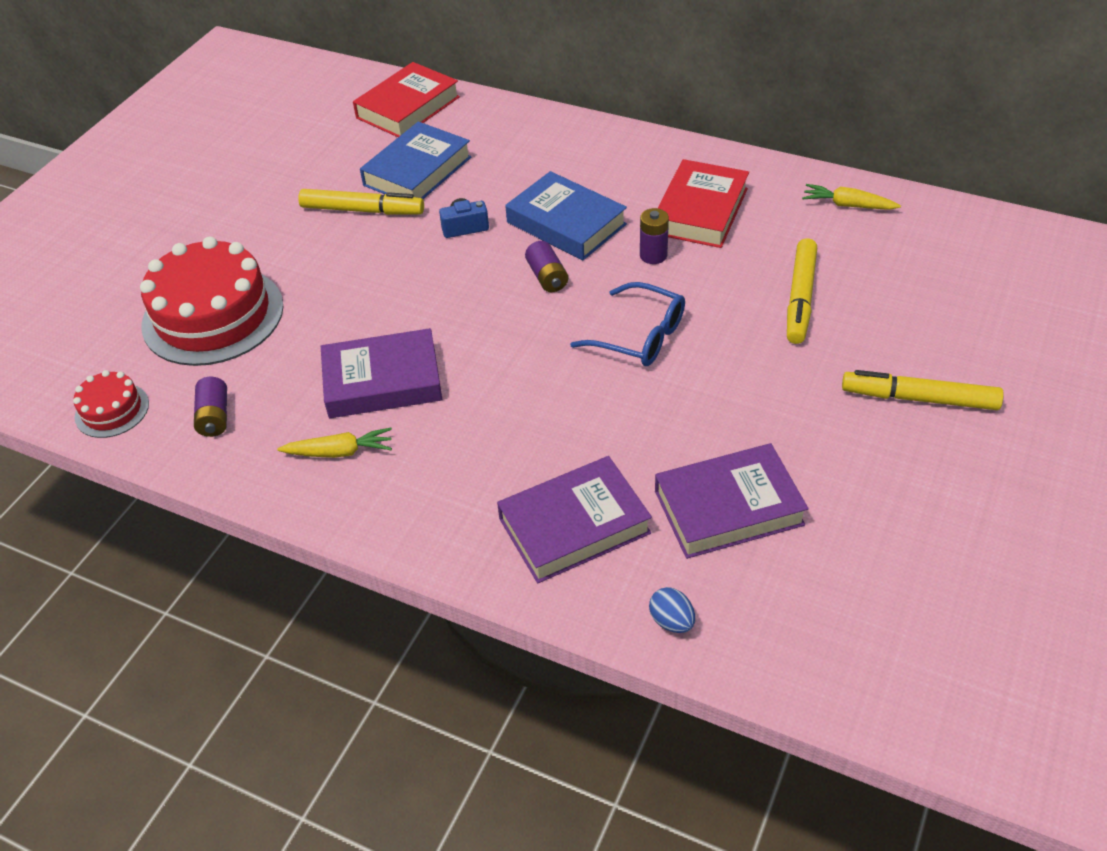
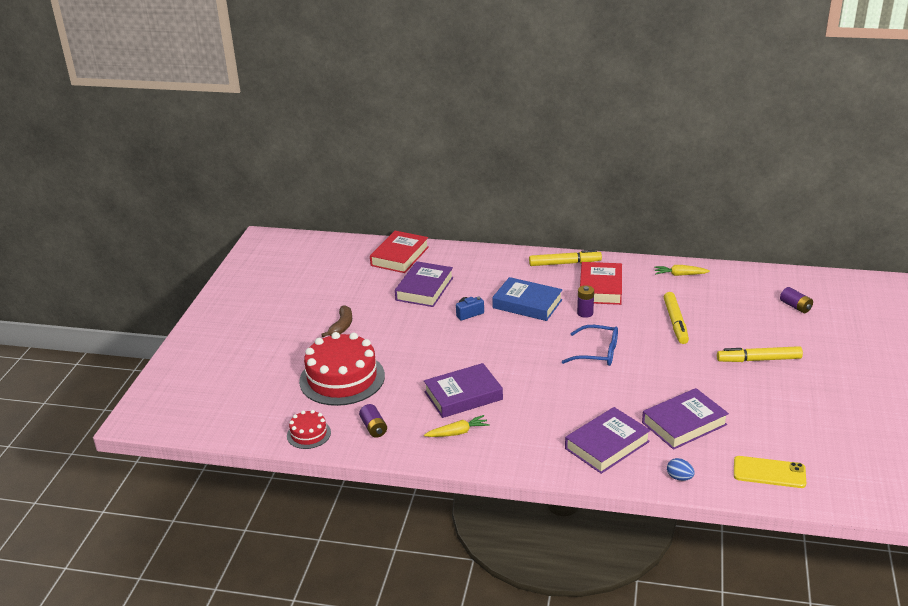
camera: 15 degrees left, 15 degrees down
(260, 220) = (342, 326): none -> brown banana
(362, 210) = (402, 313): yellow marker -> yellow marker (565, 263)
(417, 171) = (424, 289): blue book -> purple book
(547, 277) = (530, 332): purple battery -> purple battery (795, 306)
(842, 645) = (769, 472): none -> yellow phone

